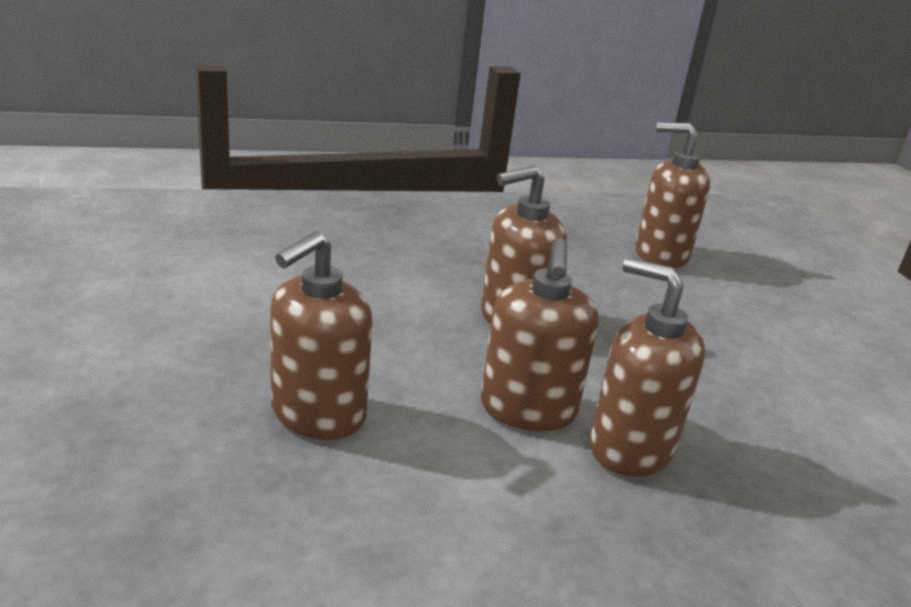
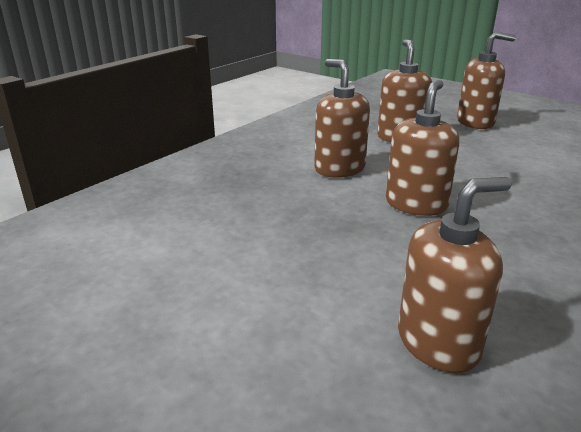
camera: 145 degrees right, 0 degrees up
(630, 448) = (282, 174): brown soap dispenser -> brown soap dispenser (475, 122)

